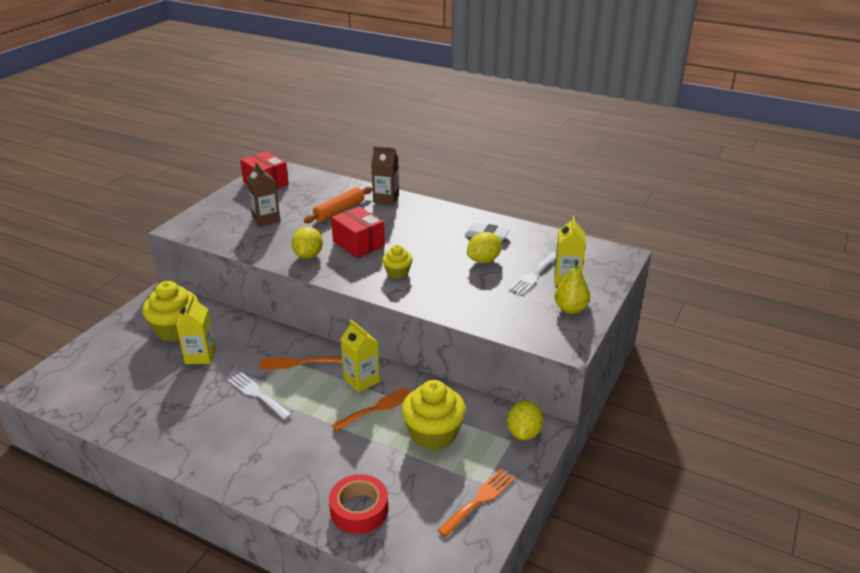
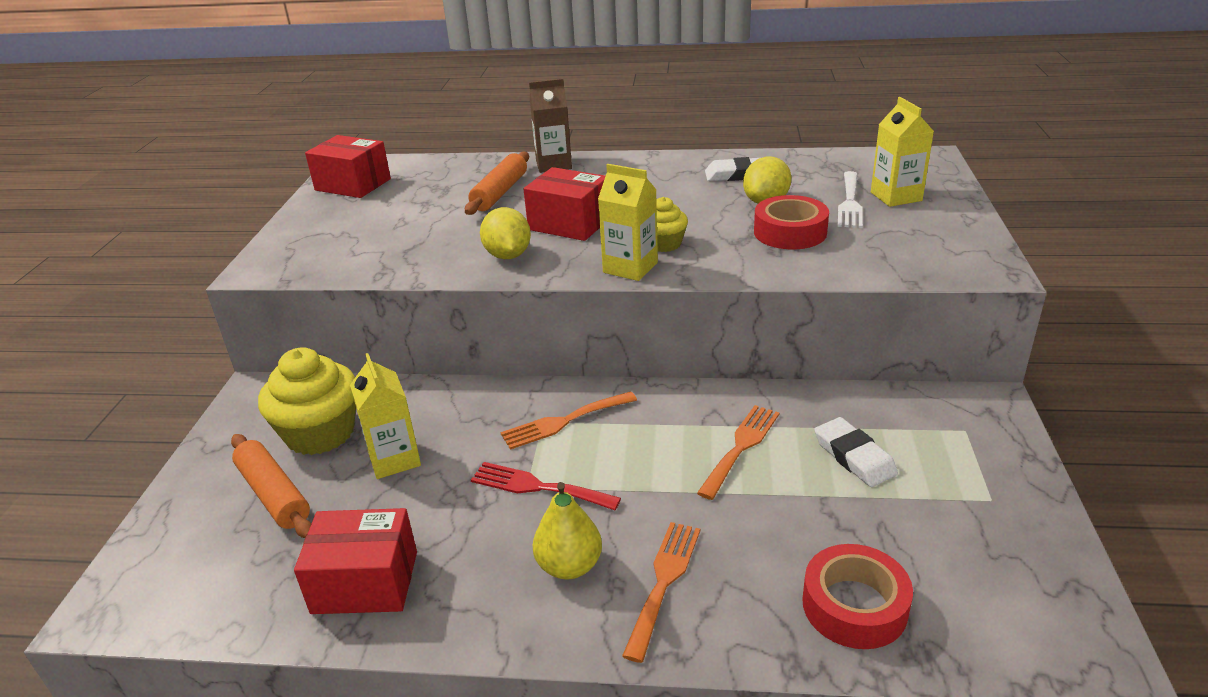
camera: 20 degrees left, 0 degrees up
(133, 356) = (273, 494): none -> orange rolling pin
(145, 414) = (365, 582): none -> red box
(257, 394) = (537, 487): white fork -> red fork
(266, 219) = (395, 226): brown carton -> none
(361, 380) = (682, 417): yellow carton -> yellow carton (630, 268)
(433, 434) = (854, 456): yellow cupcake -> white eraser
(476, 285) = (790, 232): none -> red tape
(479, 500) = (1008, 525): orange fork -> orange fork (664, 581)
(524, 433) = (971, 415): yellow lemon -> none
(570, 309) = (941, 227): yellow pear -> yellow pear (569, 566)

